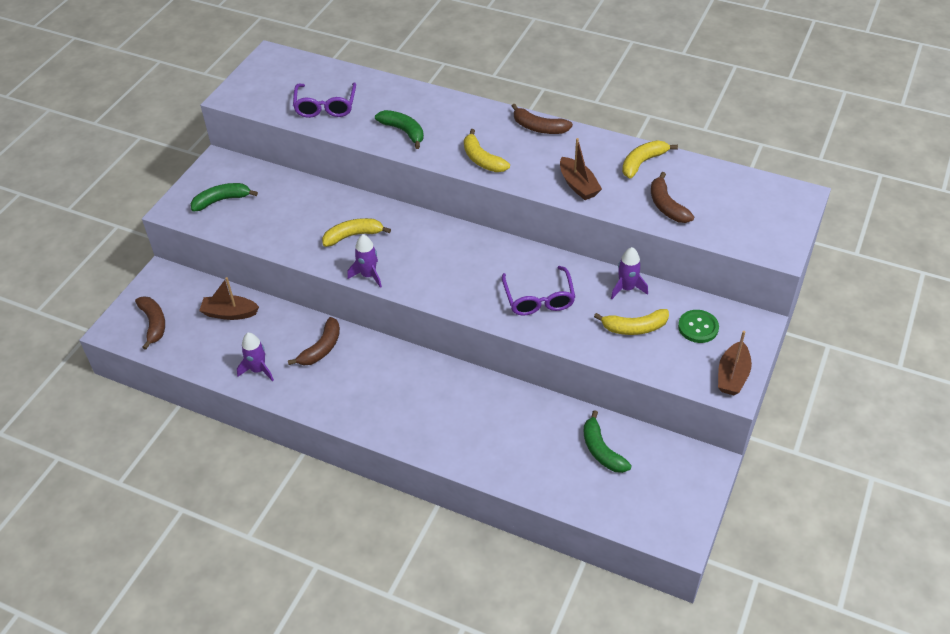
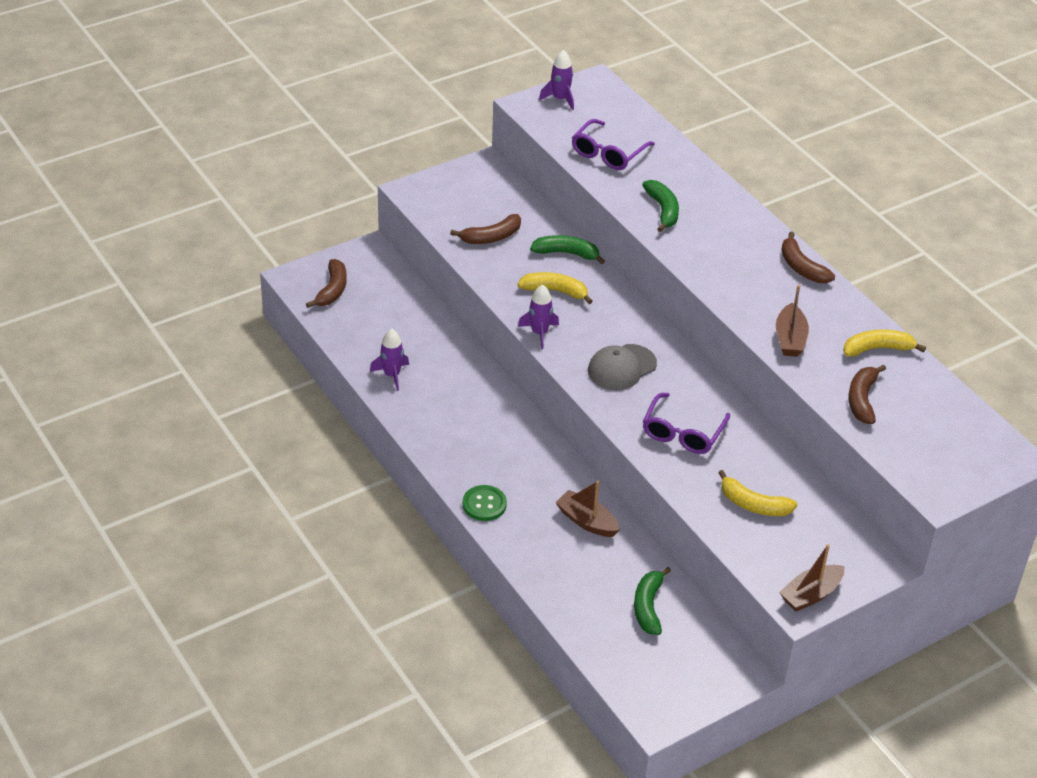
camera: 30 degrees right, 5 degrees down
(221, 200) = (460, 202): green banana -> green banana (566, 253)
(229, 313) = (405, 314): brown boat -> brown boat (586, 521)
(321, 348) = (463, 385): brown banana -> brown banana (491, 237)
(452, 271) = (621, 367): none -> grey cap
(482, 159) = (716, 271): yellow banana -> none
(626, 288) = (779, 467): purple rocket -> purple rocket (560, 99)
(698, 327) = (818, 536): green button -> green button (484, 504)

